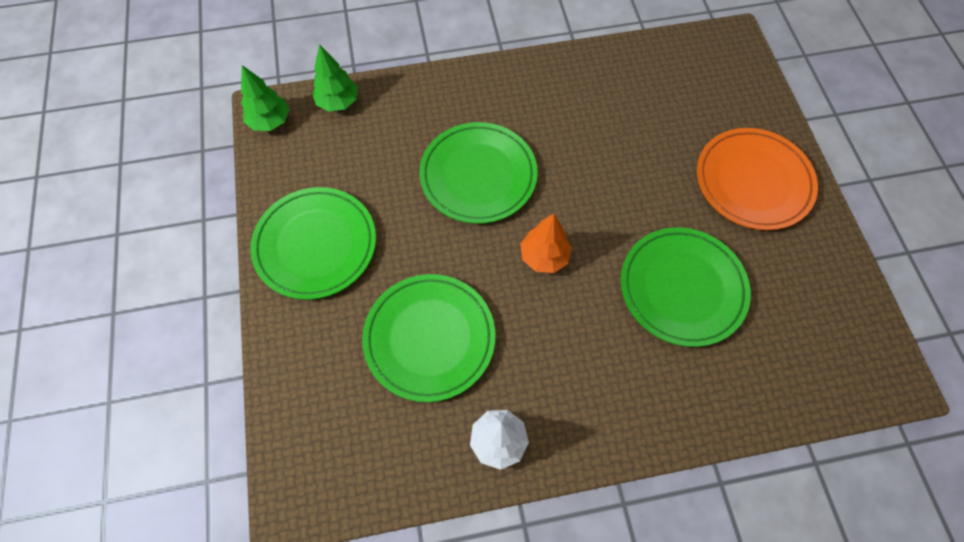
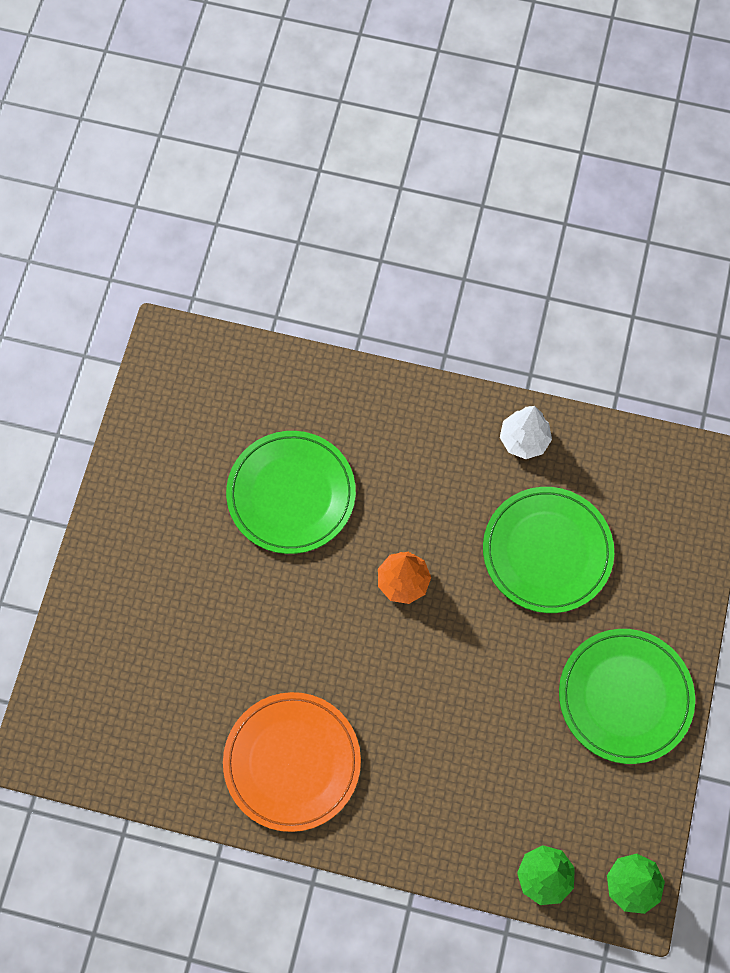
camera: 155 degrees left, 5 degrees up
(478, 175) = (425, 702): green plate -> none
(753, 181) = (148, 566): orange plate -> orange plate (292, 762)

